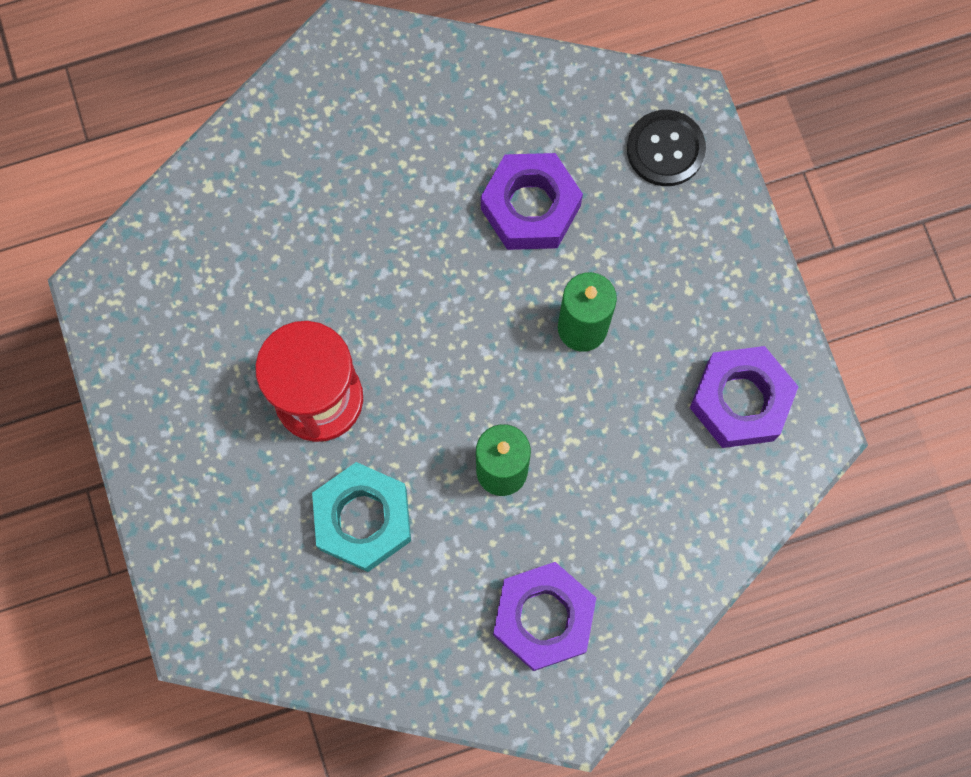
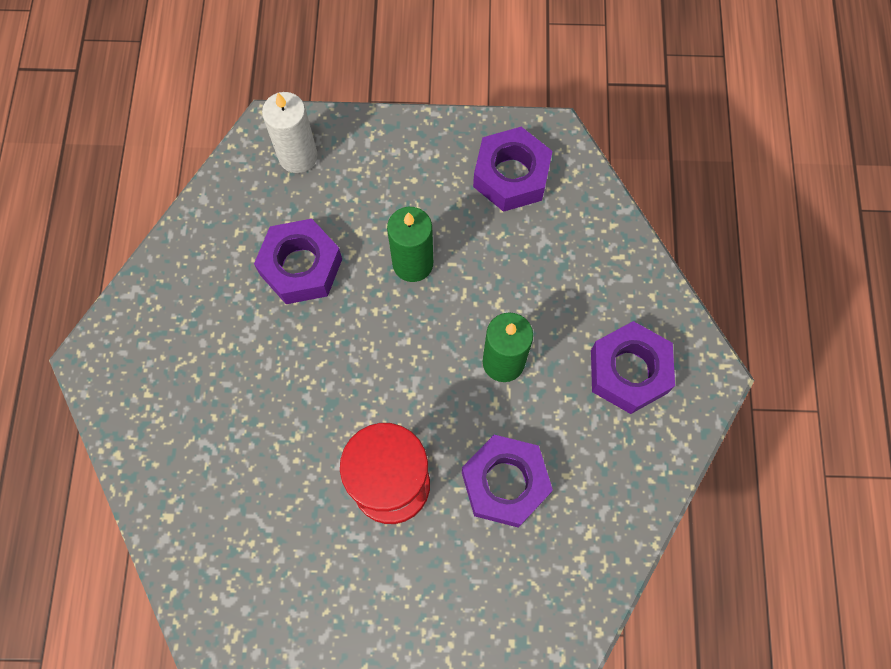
camera: 70 degrees left, 5 degrees down
(363, 519) = (505, 483): turquoise nut -> purple nut
(665, 149) = (298, 156): black button -> white candle

